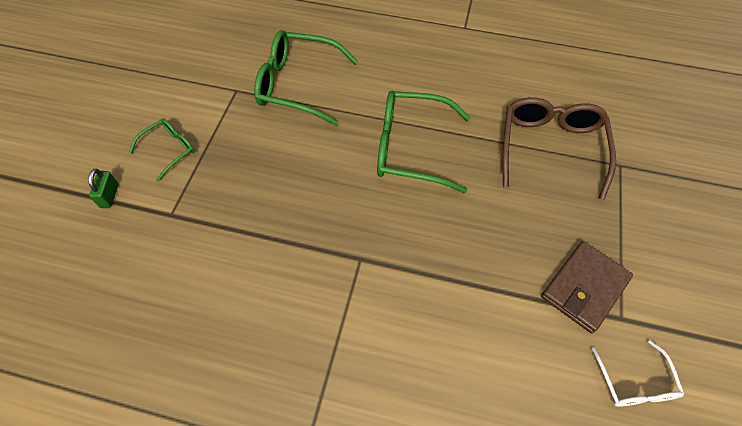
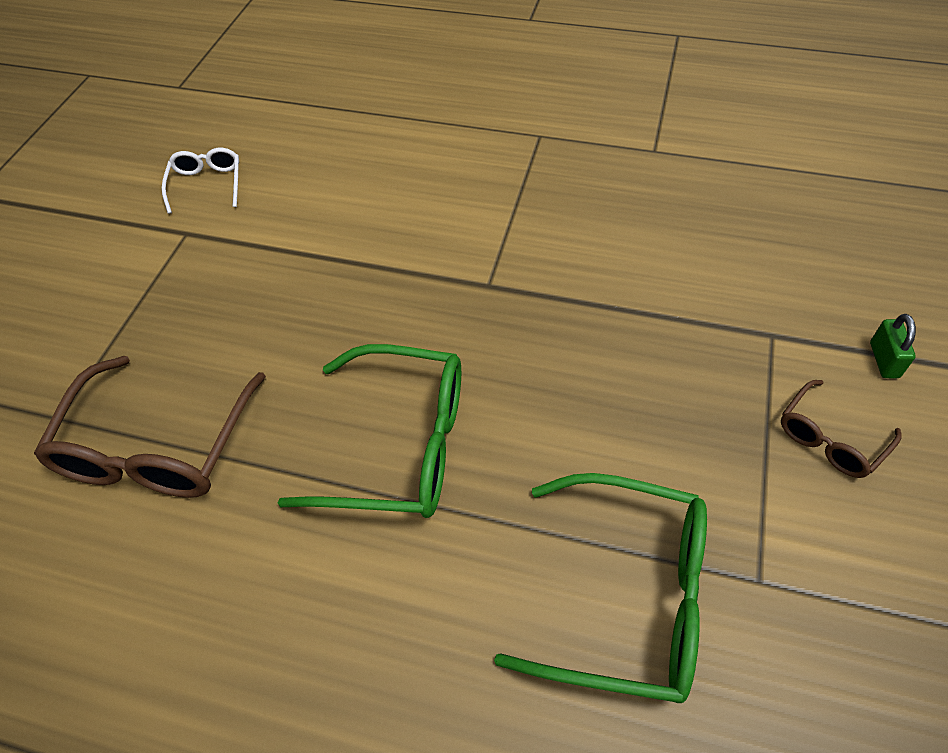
camera: 175 degrees left, 5 degrees down
(169, 150) = (830, 439): green glasses -> brown glasses
(584, 288) = (212, 259): brown wallet -> none

